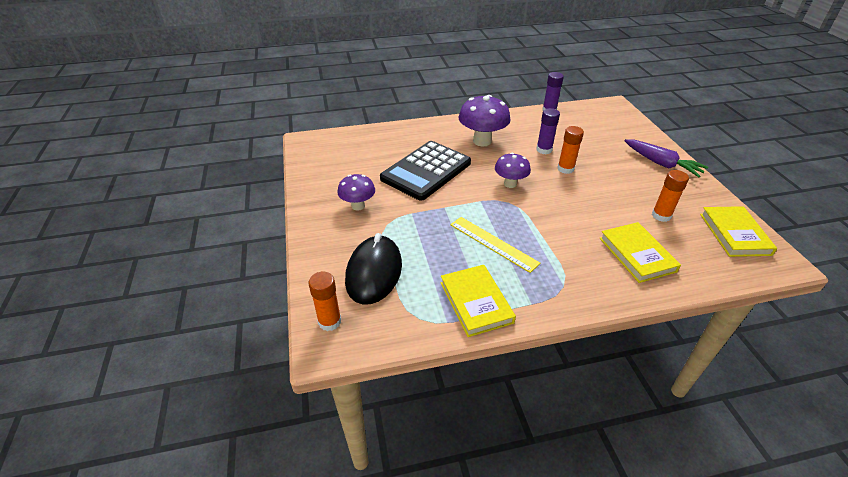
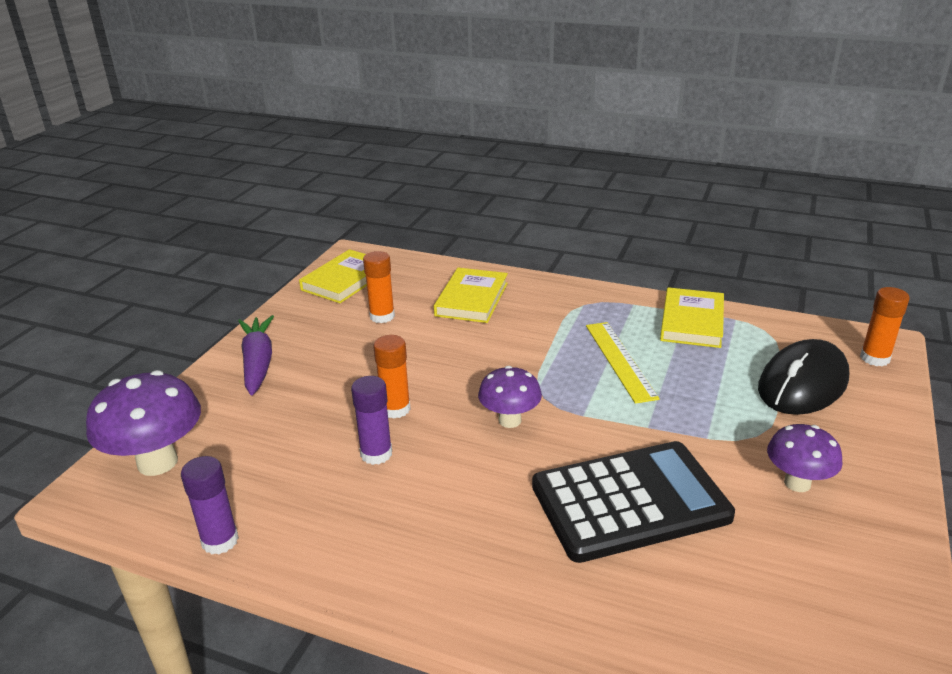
camera: 145 degrees left, 10 degrees down
(482, 141) = (458, 523): purple mushroom -> purple mushroom (157, 462)

